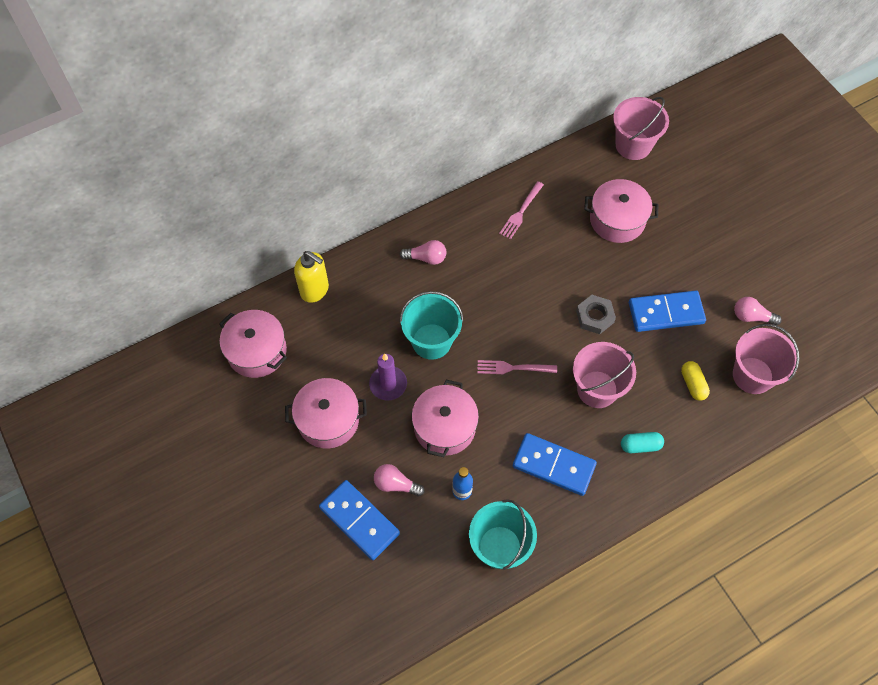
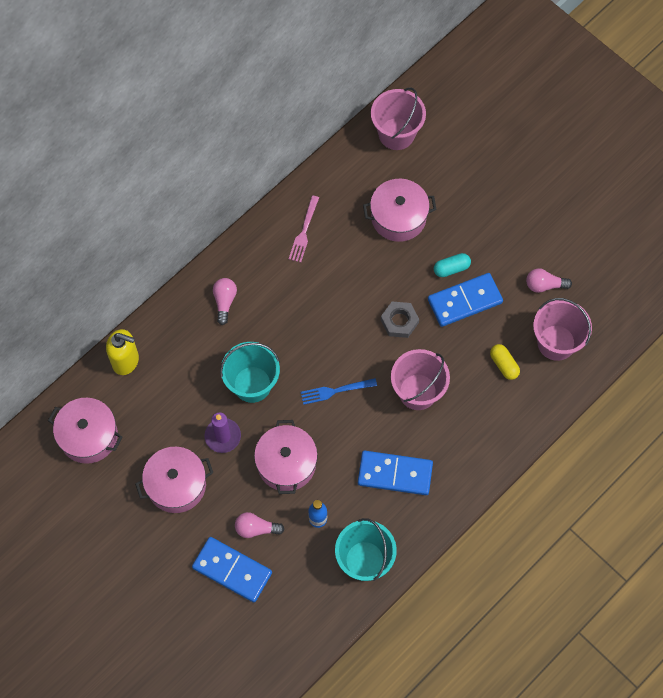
camera: 15 degrees left, 5 degrees up
(426, 258) = (224, 301): pink light bulb -> pink light bulb turned 75 degrees counterclockwise
(513, 368) = (335, 391): pink fork -> blue fork
(640, 445) = (468, 435): turquoise capsule -> turquoise capsule (451, 268)

